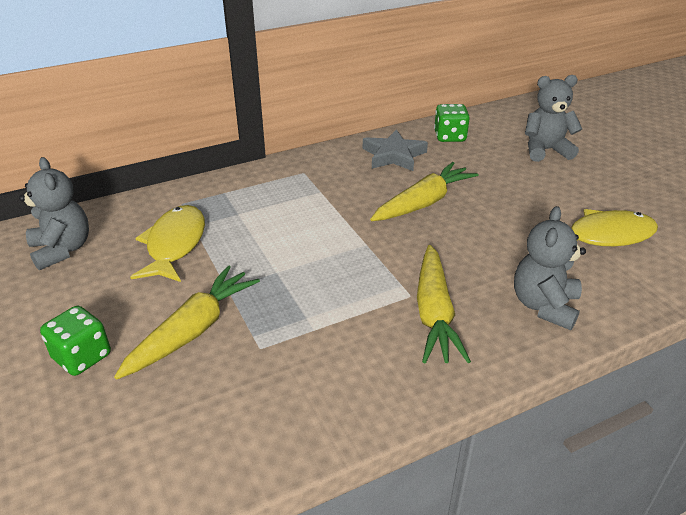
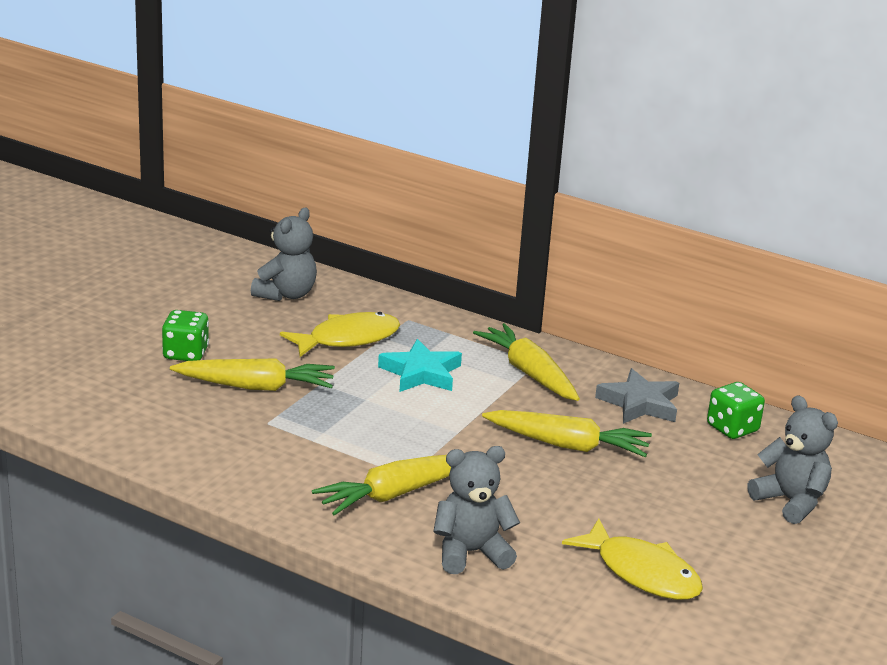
camera: 55 degrees right, 10 degrees down
(266, 228) = (421, 373): none -> turquoise star
(315, 181) = (529, 373): none -> yellow carrot

